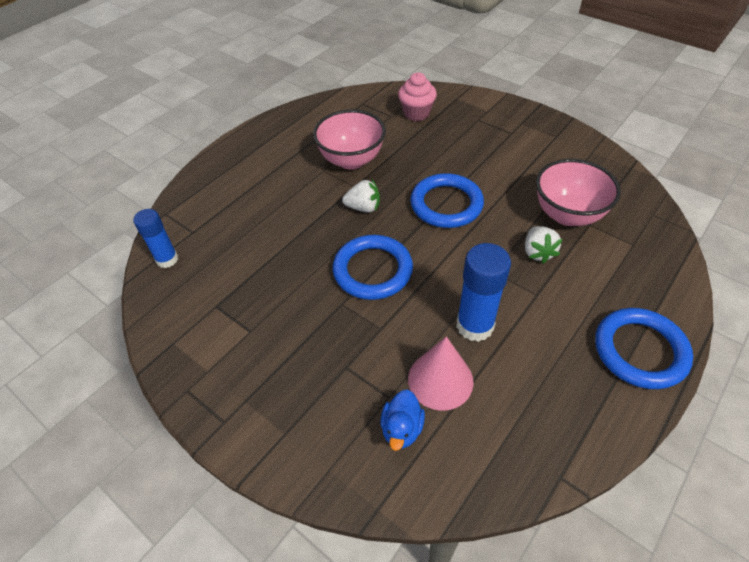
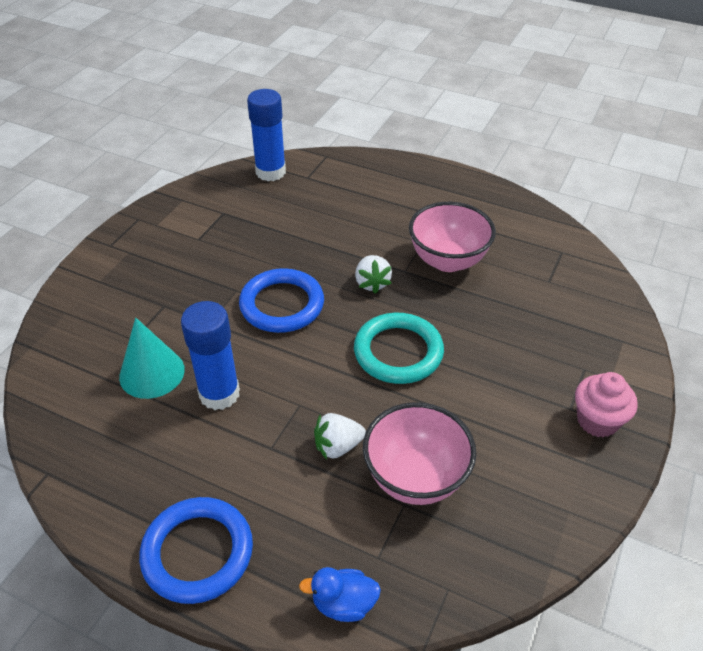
camera: 75 degrees right, 5 degrees down
(167, 259) = (270, 172): blue glue stick -> blue glue stick, size x1.52
(402, 429) = (101, 352): blue duck -> blue duck (343, 603)
(416, 113) = (566, 304): pink cupcake -> pink cupcake (597, 421)
(440, 380) = (152, 373): pink cone -> turquoise cone
(446, 204) = (398, 352): blue ring -> turquoise ring

